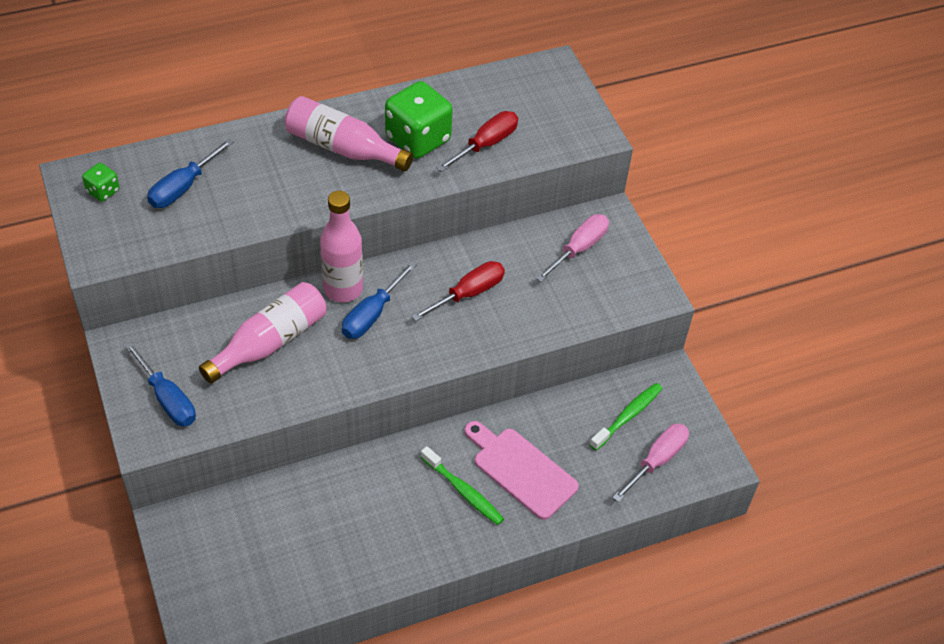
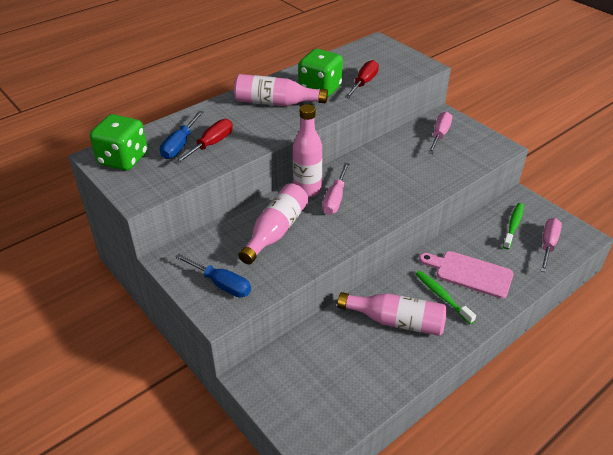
camera: 15 degrees left, 10 degrees down
(103, 191) = (123, 159): green dice -> green dice, size x2.07
(372, 314) = (335, 199): blue screwdriver -> pink screwdriver
(385, 507) = (396, 321): none -> pink bottle
(463, 491) = (442, 296): green toothbrush -> green toothbrush turned 150 degrees counterclockwise
(468, 293) = (389, 173): red screwdriver -> red screwdriver (211, 144)

